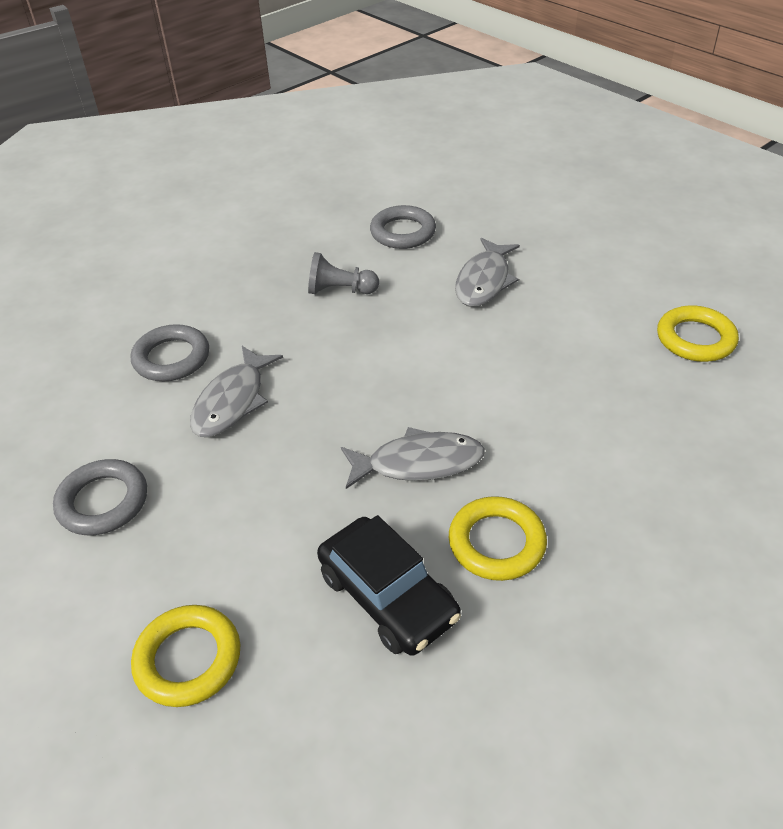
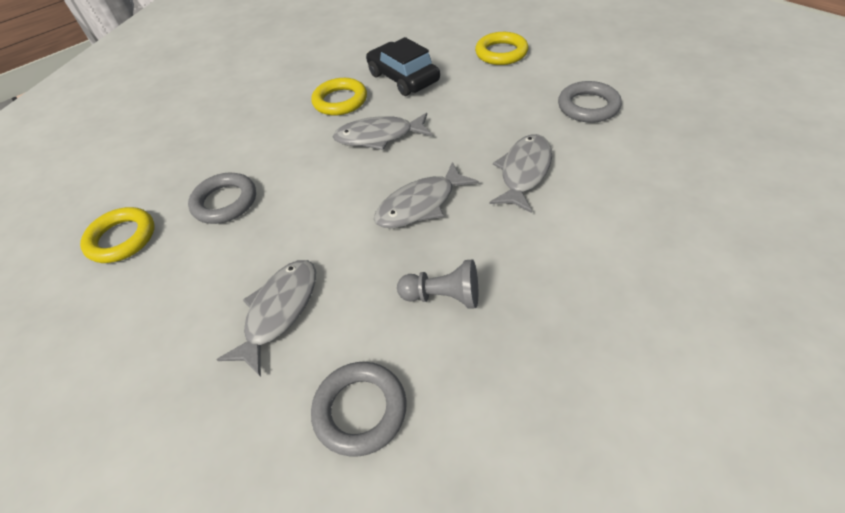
camera: 175 degrees left, 5 degrees up
(171, 358) = (598, 209): grey ring -> grey ring (225, 202)
(359, 367) = (420, 205): none -> grey fish

